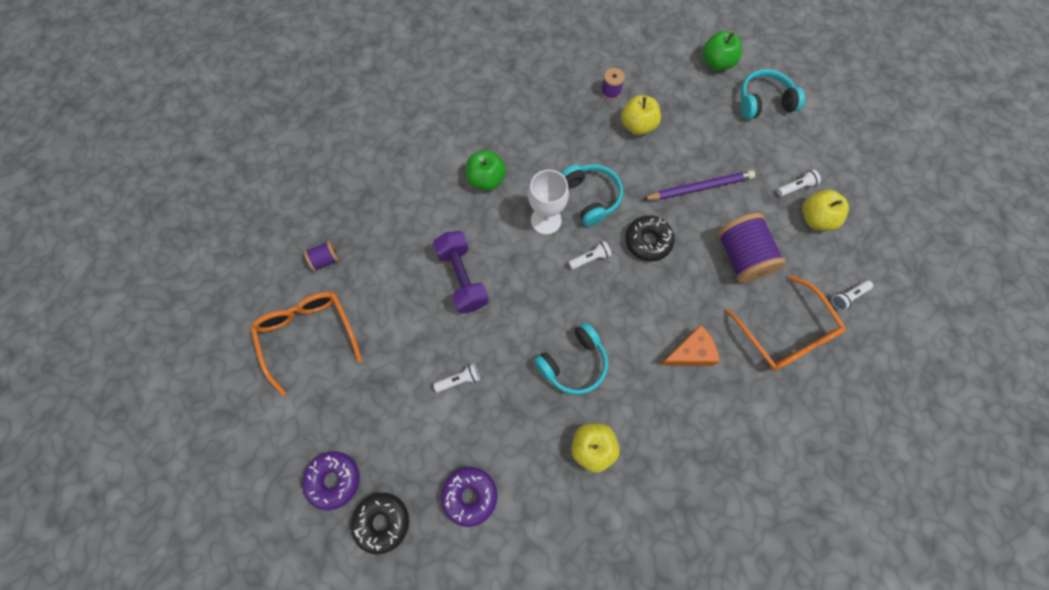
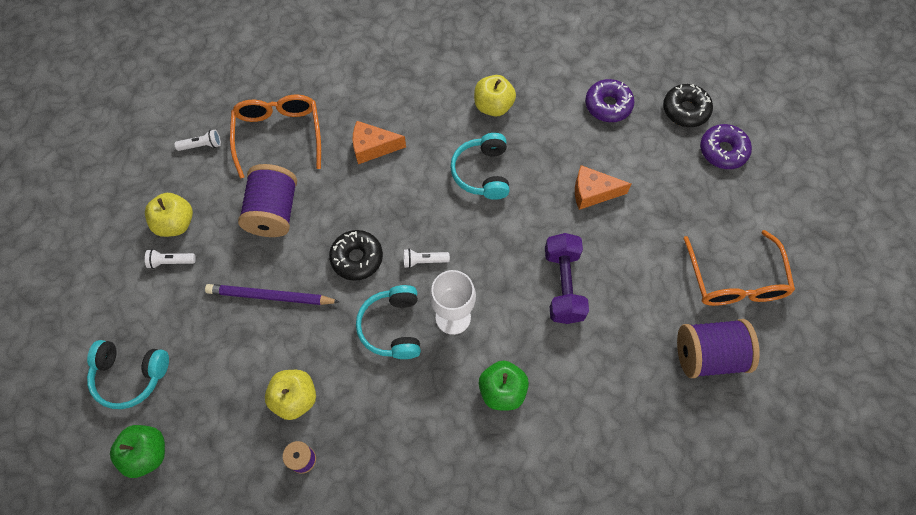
camera: 160 degrees left, 5 degrees down
(325, 260) = (708, 355): purple spool -> purple spool, size x2.04
(459, 380) = (593, 192): white flashlight -> orange cheese
(573, 363) = (482, 173): turquoise headphones -> turquoise headphones turned 75 degrees counterclockwise

